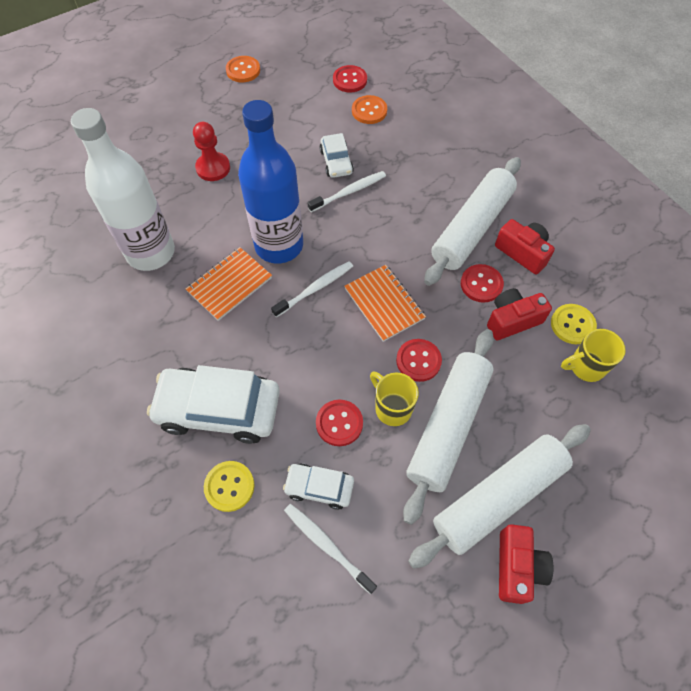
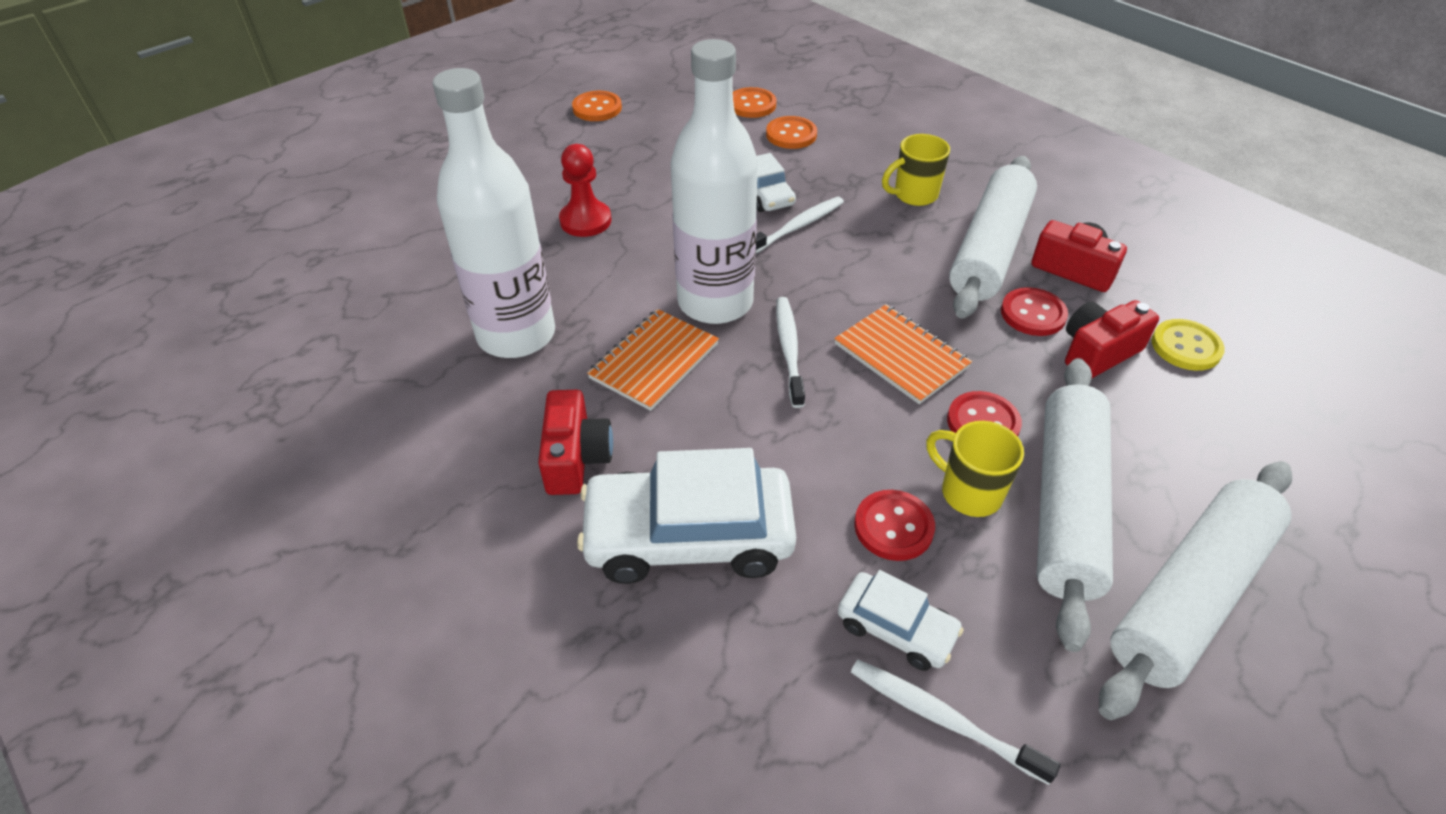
camera: 10 degrees left, 15 degrees down
(229, 486) = (742, 651): yellow button -> none
(279, 245) = (715, 302): blue bottle -> white bottle
(315, 289) = (789, 350): white toothbrush -> white toothbrush turned 45 degrees counterclockwise
(319, 488) = (896, 628): white car -> white car turned 150 degrees counterclockwise
(350, 80) = (751, 105): red button -> orange button
(517, 567) = (1269, 697): red camera -> red camera (576, 458)
(585, 367) = (1231, 396): yellow mug -> yellow mug (914, 195)

